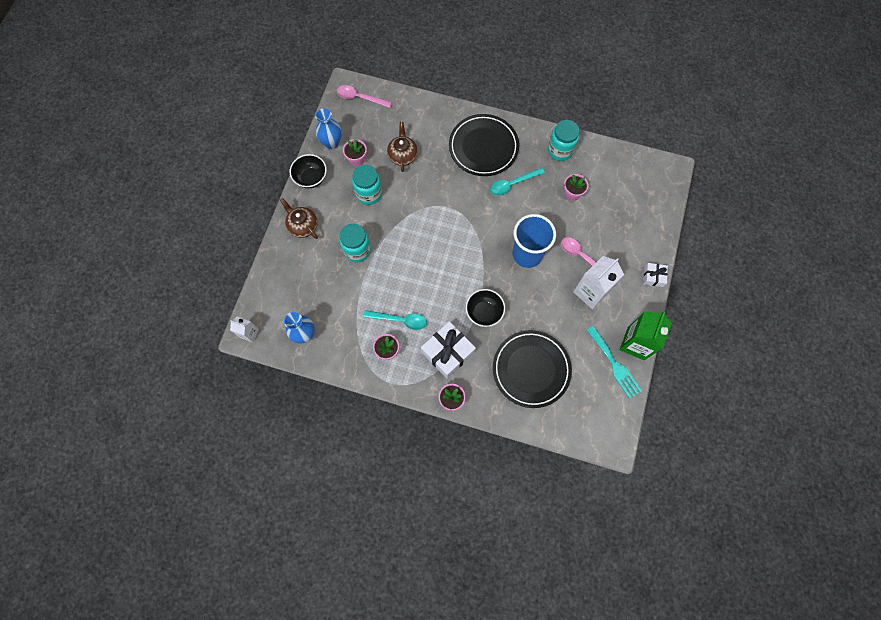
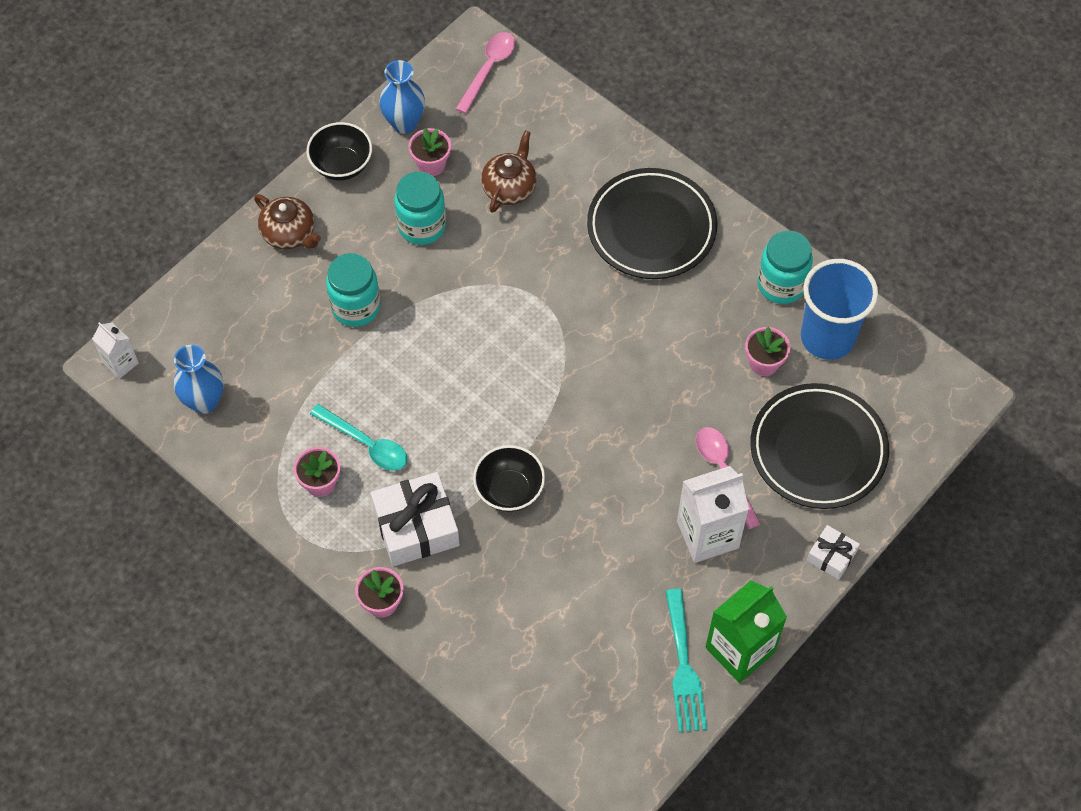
camera: 25 degrees right, 10 degrees down
(303, 226) = (289, 234): brown teapot -> brown teapot turned 150 degrees clockwise
(360, 98) = (488, 69): pink spoon -> pink spoon turned 75 degrees clockwise
(512, 184) = (669, 307): turquoise spoon -> none
(527, 254) = (632, 429): blue cup -> blue cup (827, 337)
(531, 369) = (538, 613): black plate -> black plate (818, 450)

